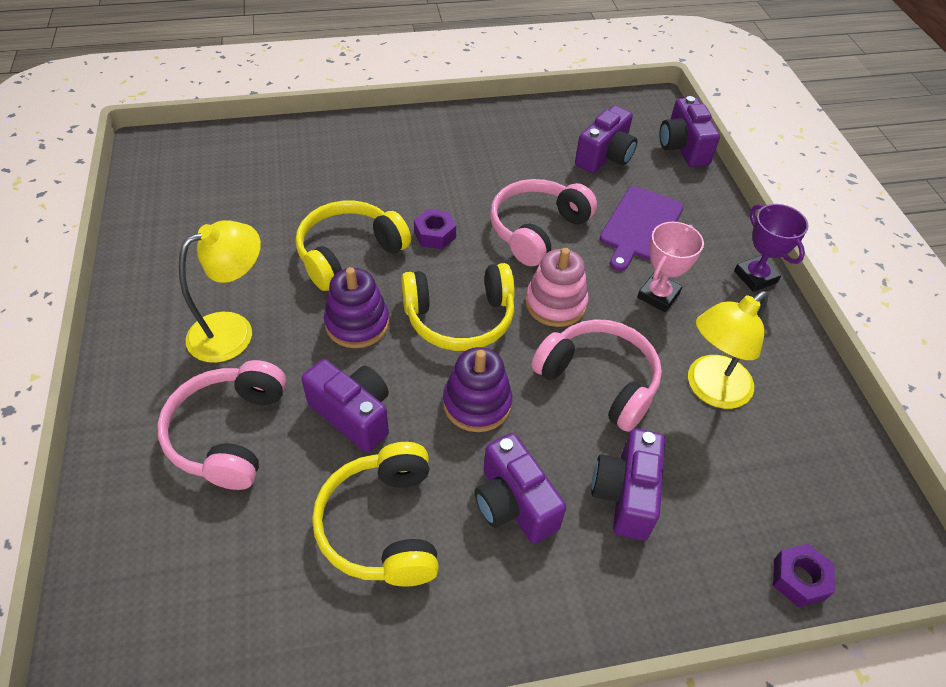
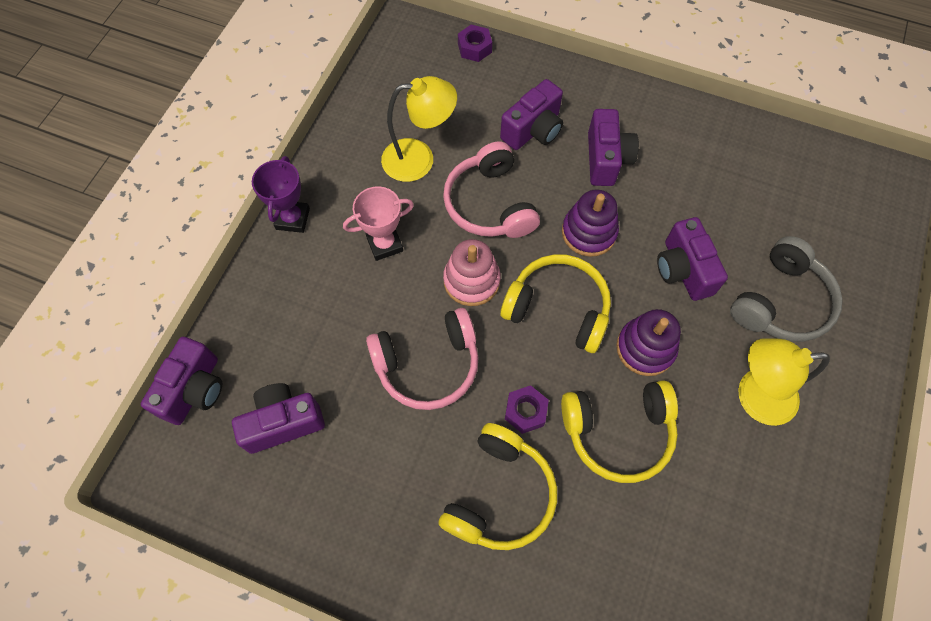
camera: 145 degrees left, 15 degrees up
(228, 433) = (781, 302): pink headphones -> grey headphones
(382, 525) = (696, 188): yellow headphones -> yellow headphones (500, 494)
(640, 226) = (333, 317): purple cutting board -> none

